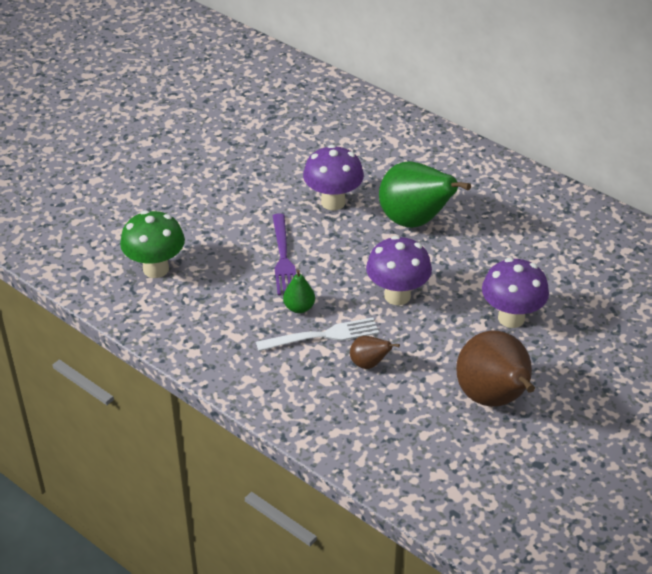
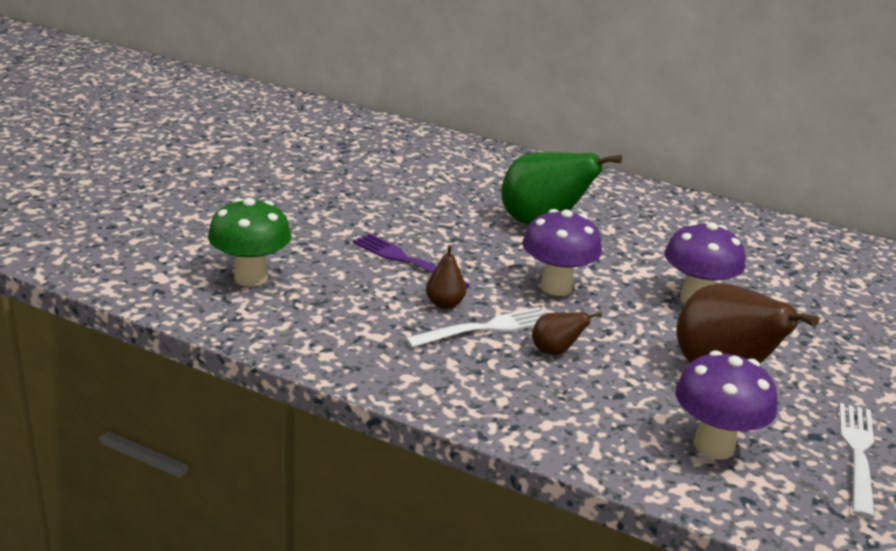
camera: 15 degrees left, 15 degrees down
(283, 257) = (406, 261): purple fork -> purple fork turned 150 degrees clockwise
(299, 307) = (444, 304): green pear -> brown pear
(333, 202) = (443, 213): purple mushroom -> purple mushroom (713, 446)
(562, 484) = (857, 454): none -> white fork

